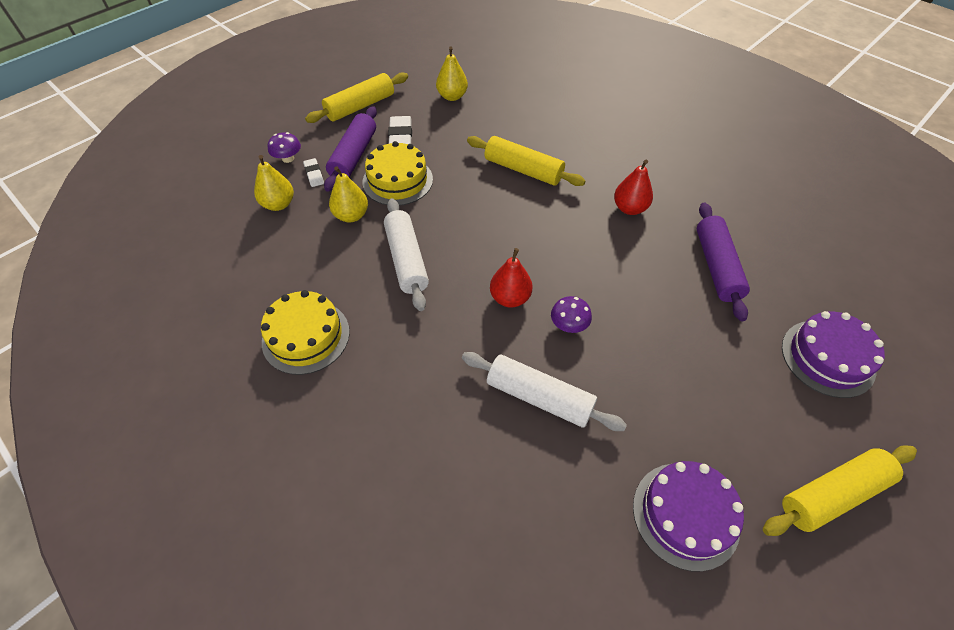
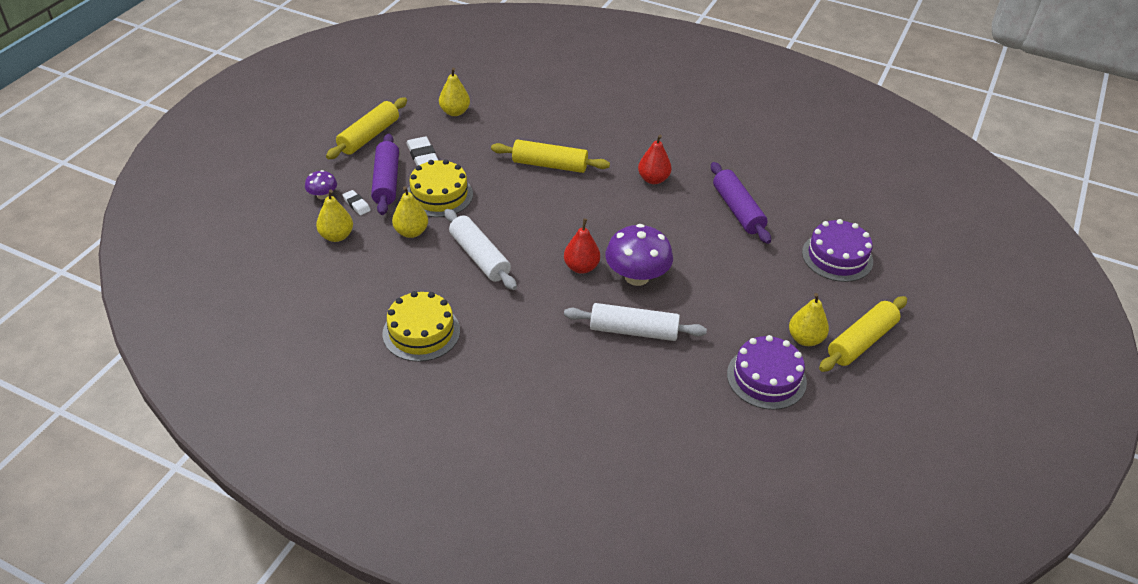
camera: 20 degrees left, 10 degrees down
(568, 325) = (637, 277): purple mushroom -> purple mushroom, size x1.97
(755, 468) = (805, 339): none -> yellow pear

